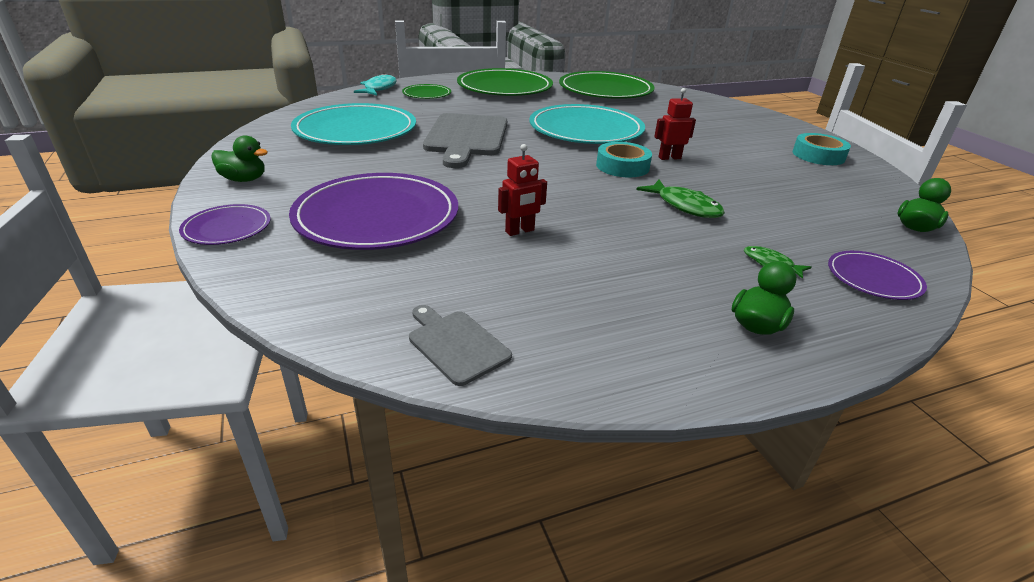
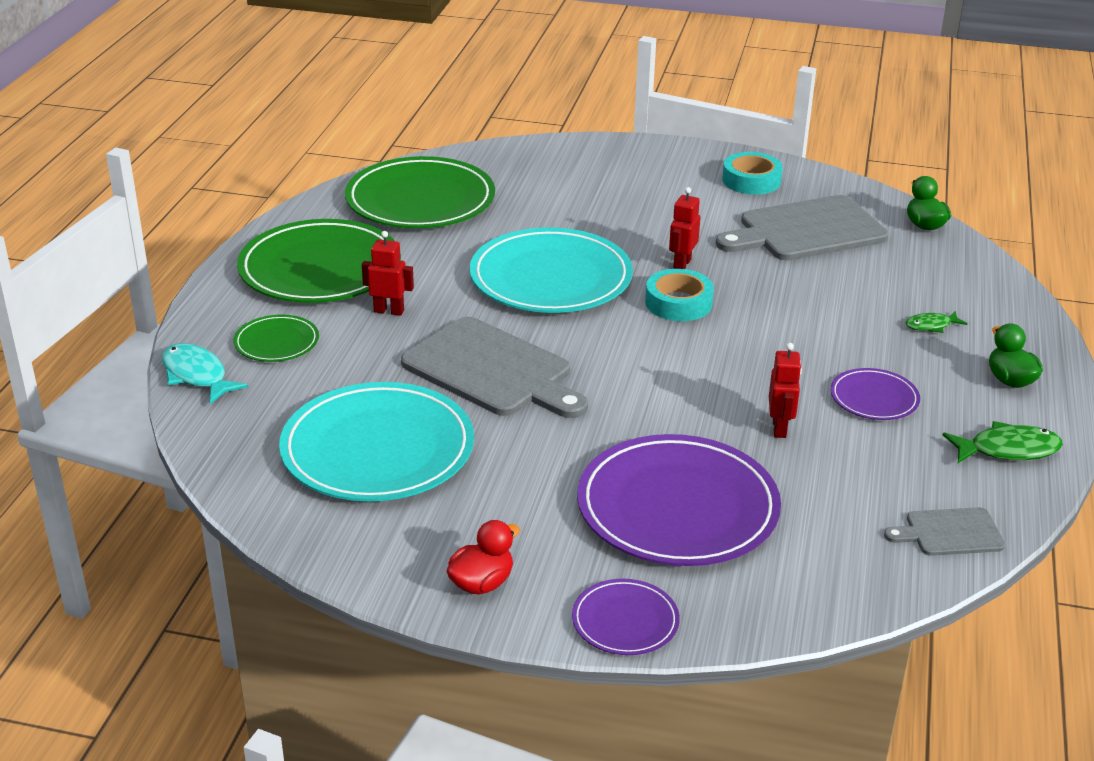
camera: 55 degrees left, 0 degrees up
(244, 179) = (482, 583): green duck -> red duck
(489, 106) = (389, 311): none -> red robot
(685, 206) = (800, 313): green fish -> green fish (1008, 450)
(798, 185) = (806, 230): none -> grey cutting board
(873, 279) = (983, 294): purple plate -> purple plate (874, 398)

